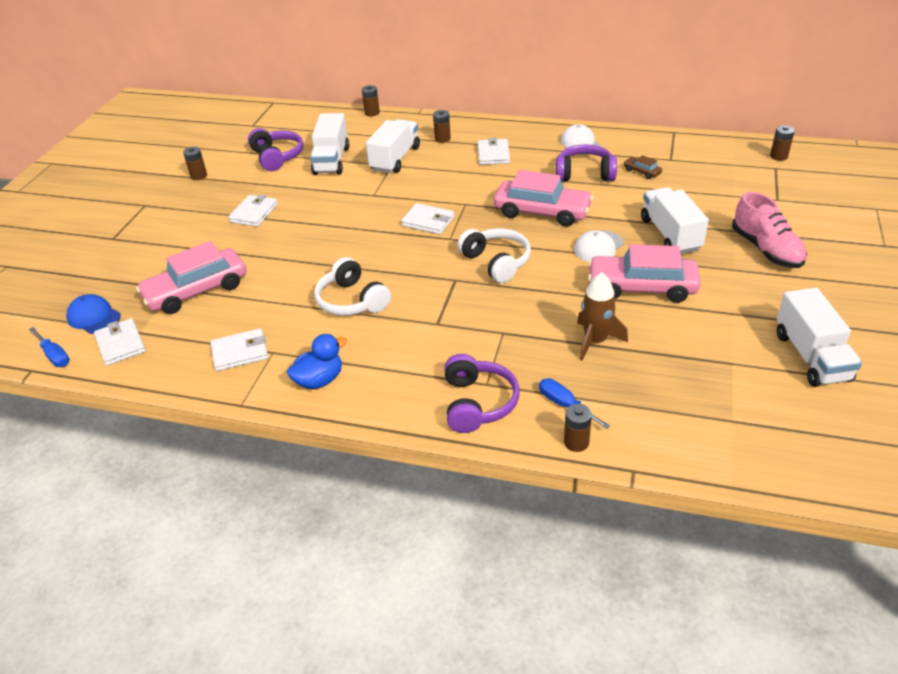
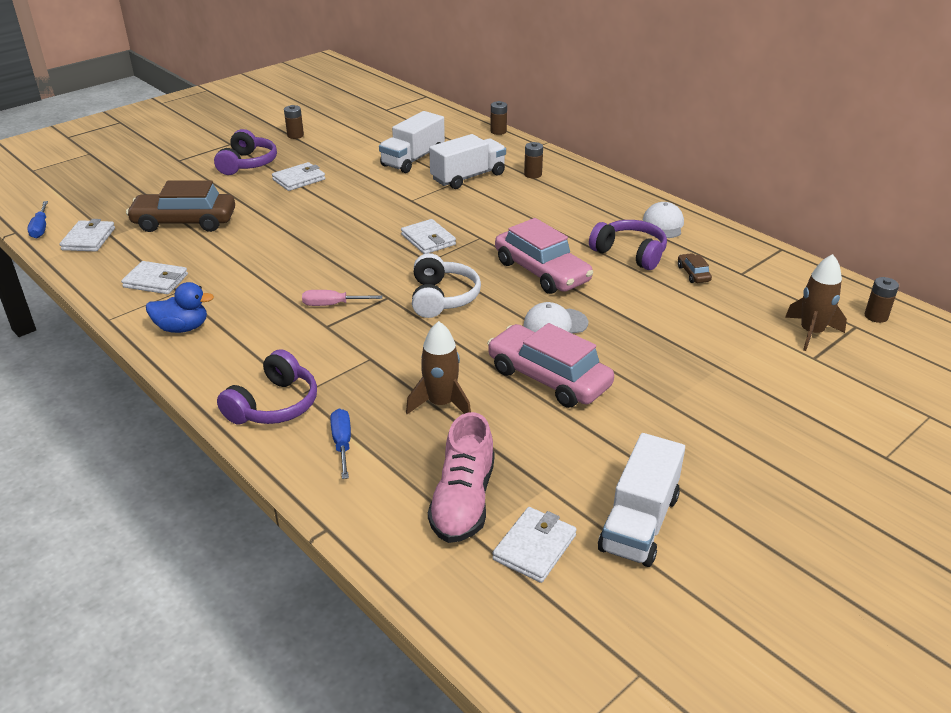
camera: 30 degrees right, 5 degrees down
(94, 317) = (96, 212): blue cap -> none
(196, 291) = (185, 222): pink car -> brown car
(277, 157) = (372, 141): purple headphones -> purple headphones (247, 164)
(352, 301) = (284, 278): white headphones -> none
(420, 304) = (333, 305): none -> pink screwdriver
(493, 154) = (562, 204): white wallet -> white wallet (534, 547)
(576, 442) = (310, 479): brown battery -> none
(670, 234) = (643, 343): white truck -> none
(757, 183) = (811, 333): none -> brown rocket
(766, 249) = (731, 400): pink shoe -> pink shoe (463, 501)

